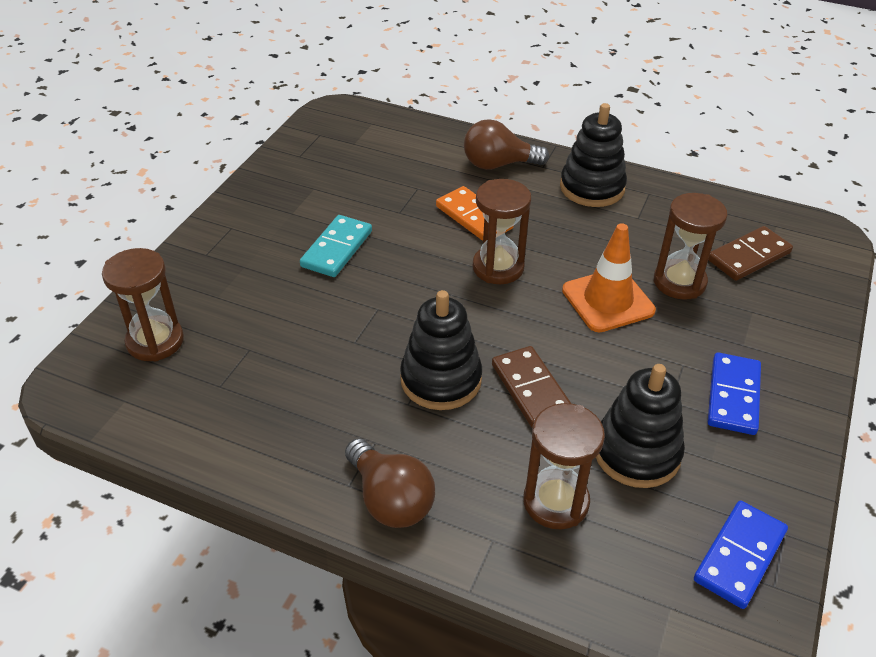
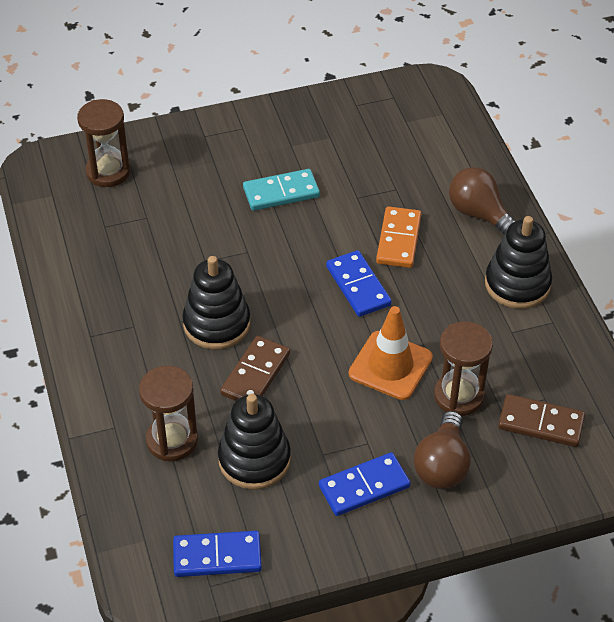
camera: 50 degrees right, 5 degrees up
(390, 499) = (98, 361): brown light bulb -> brown light bulb (442, 465)
(498, 267) = (358, 286): brown hourglass -> blue domino

